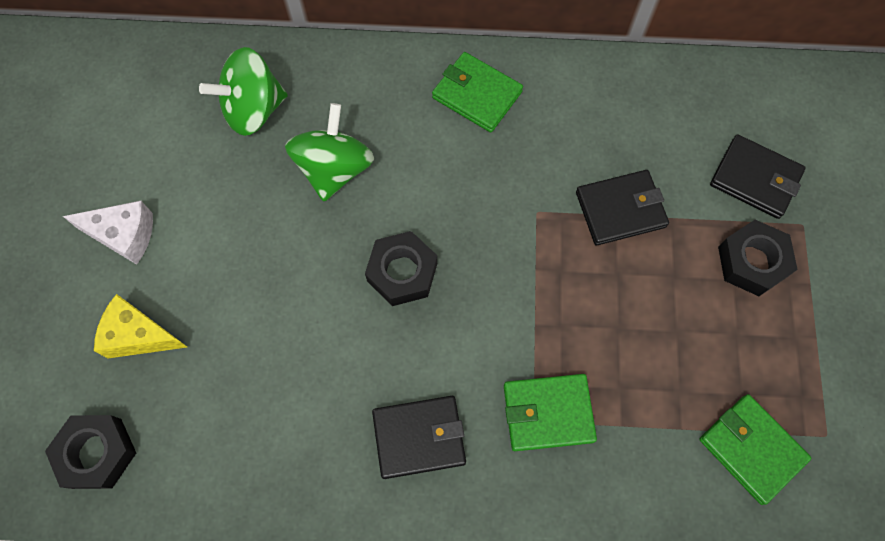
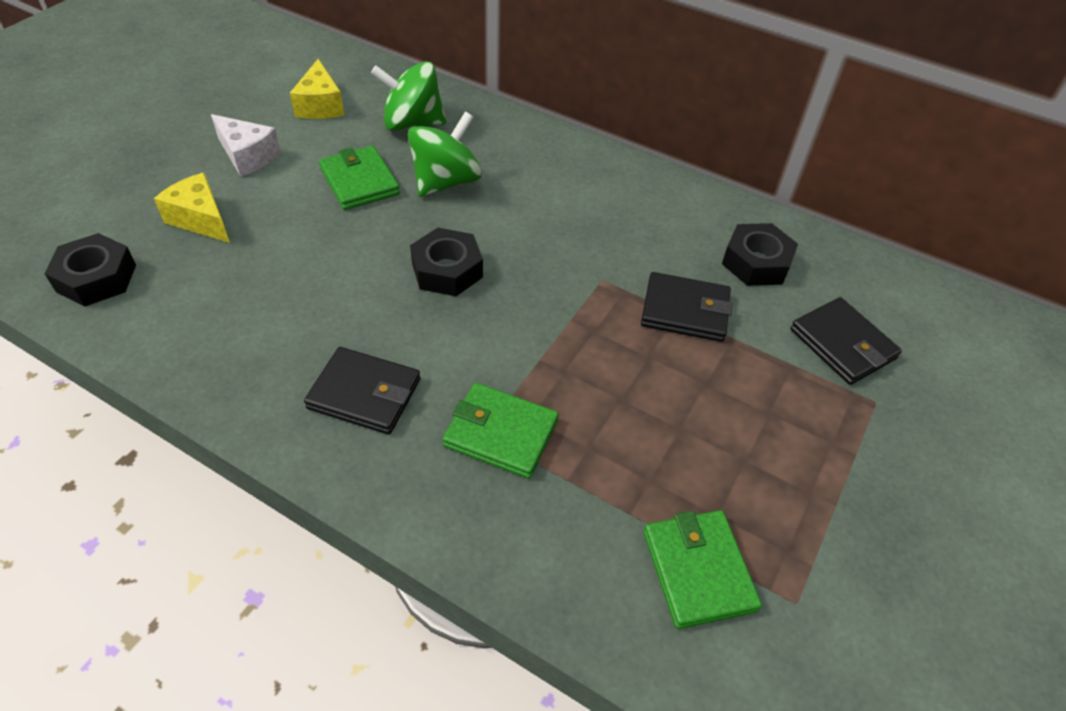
camera: 25 degrees right, 20 degrees down
(146, 131) = (320, 105): none -> yellow cheese
(477, 94) = (606, 182): green wallet -> green wallet (360, 181)
(752, 262) = (799, 408): black nut -> black nut (756, 262)

